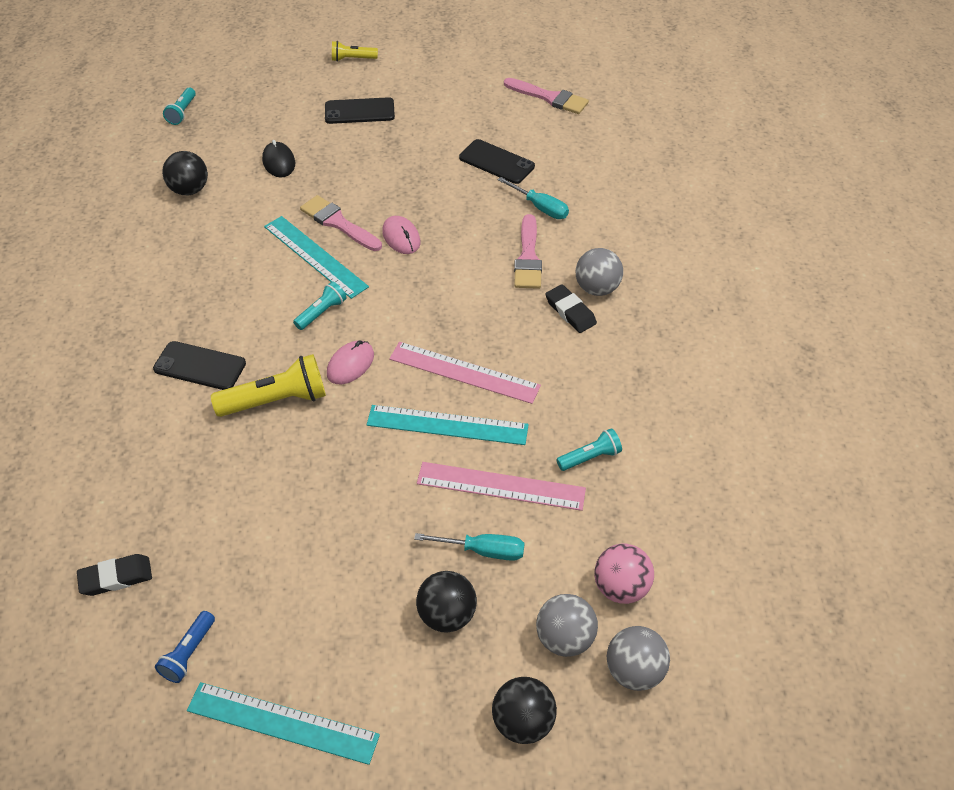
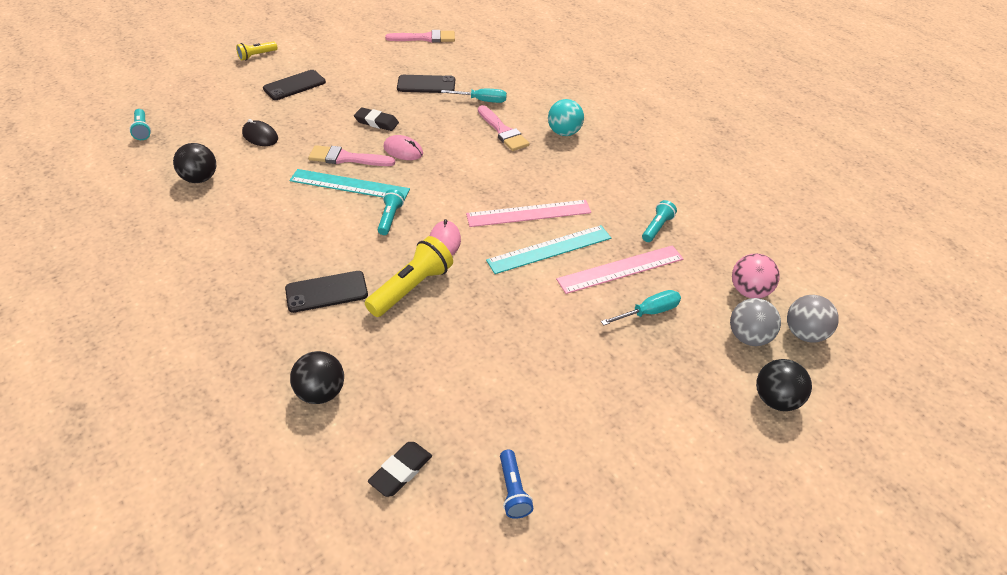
camera: 35 degrees left, 5 degrees down
(282, 723) = (629, 495): turquoise ruler -> none
(447, 615) = (666, 363): black ball -> black ball (321, 392)
(570, 312) = (561, 152): black eraser -> black eraser (376, 122)
(597, 288) = (564, 132): grey ball -> turquoise ball

